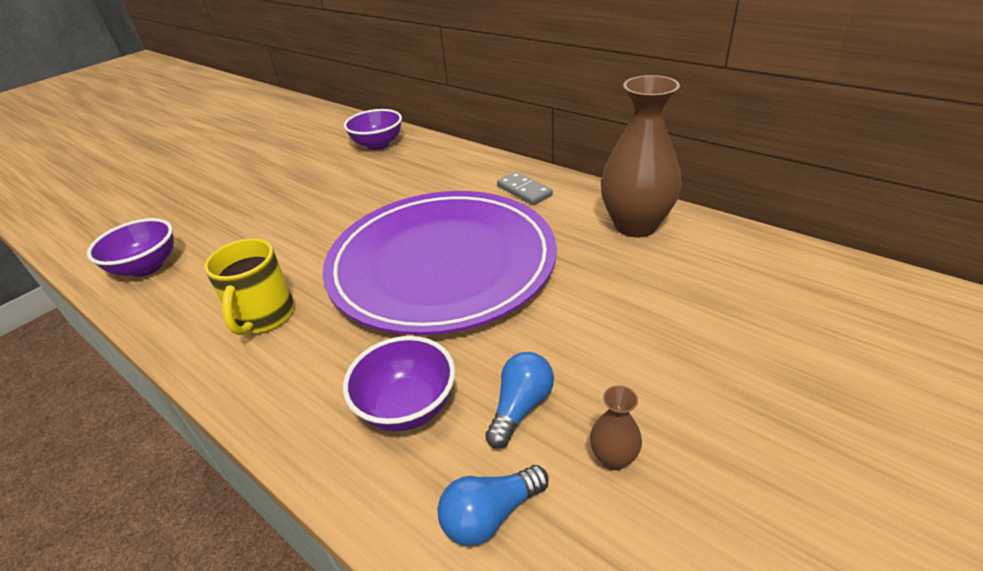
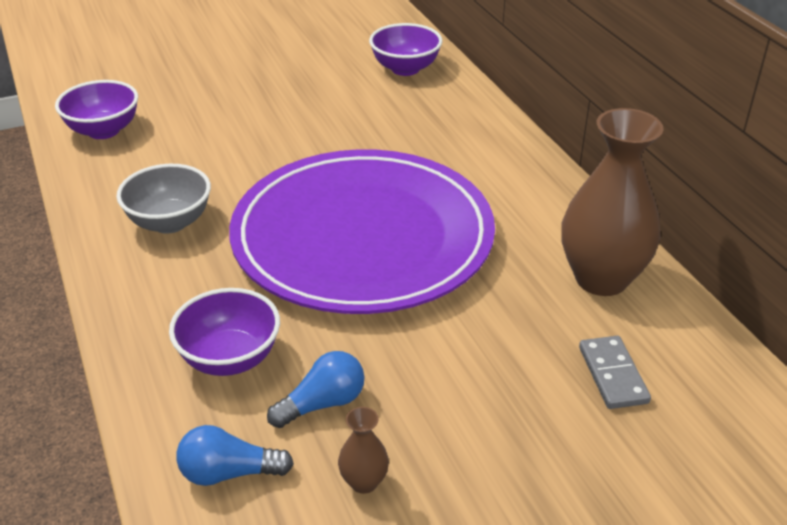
camera: 25 degrees right, 0 degrees up
(264, 316) = (170, 222): yellow mug -> grey bowl
(524, 191) = (516, 188): grey domino -> grey domino (612, 375)

